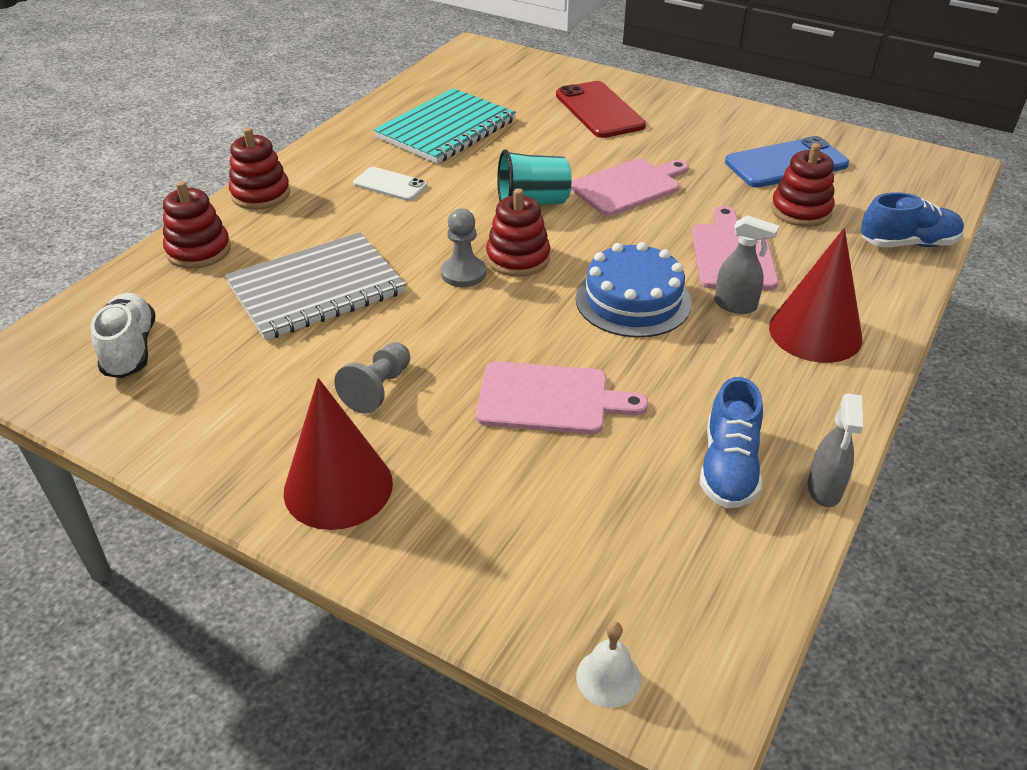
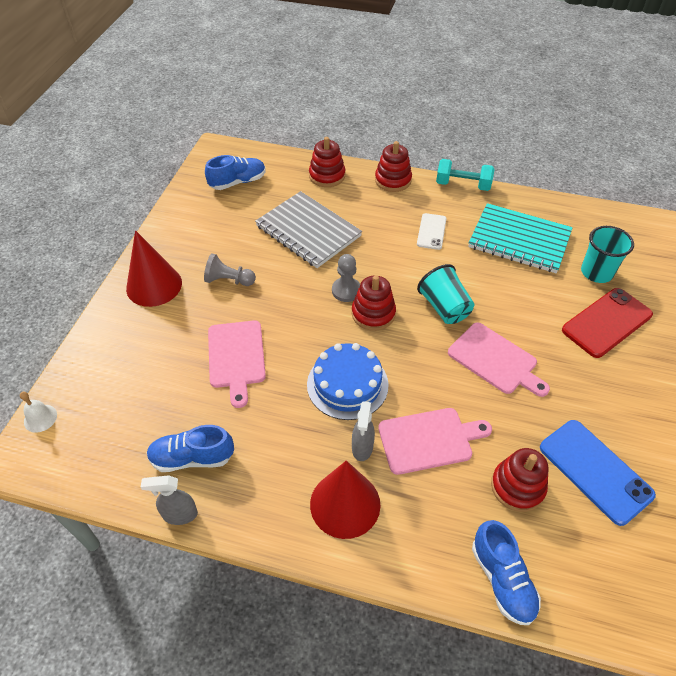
camera: 75 degrees right, 10 degrees up
(130, 349) = (238, 182): white shoe -> blue shoe
(316, 144) = (463, 185): none -> turquoise dumbbell
(525, 98) = (596, 272): none -> turquoise cup

